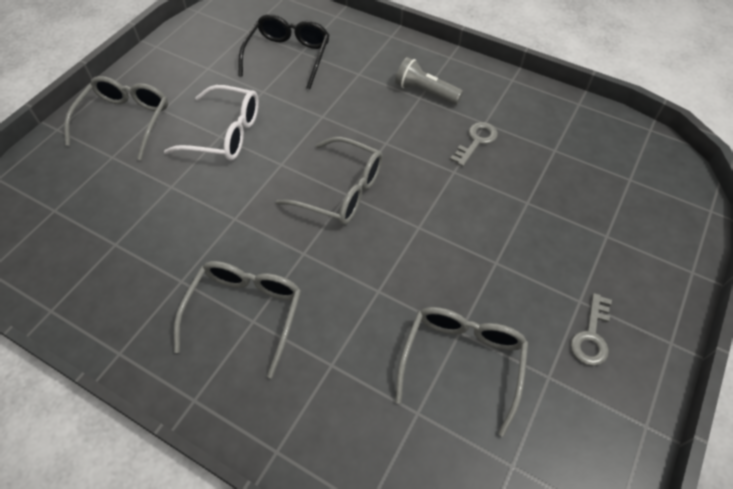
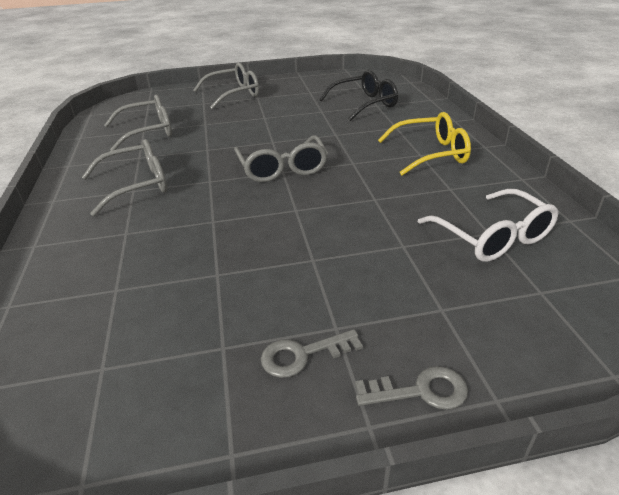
camera: 50 degrees right, 20 degrees down
(224, 133) = (268, 117): white glasses -> white glasses (492, 236)
(425, 92) = (430, 154): grey flashlight -> yellow glasses
(462, 362) = (186, 289): grey glasses -> grey glasses (147, 132)
(476, 141) = (423, 194): grey key -> grey key (420, 391)

